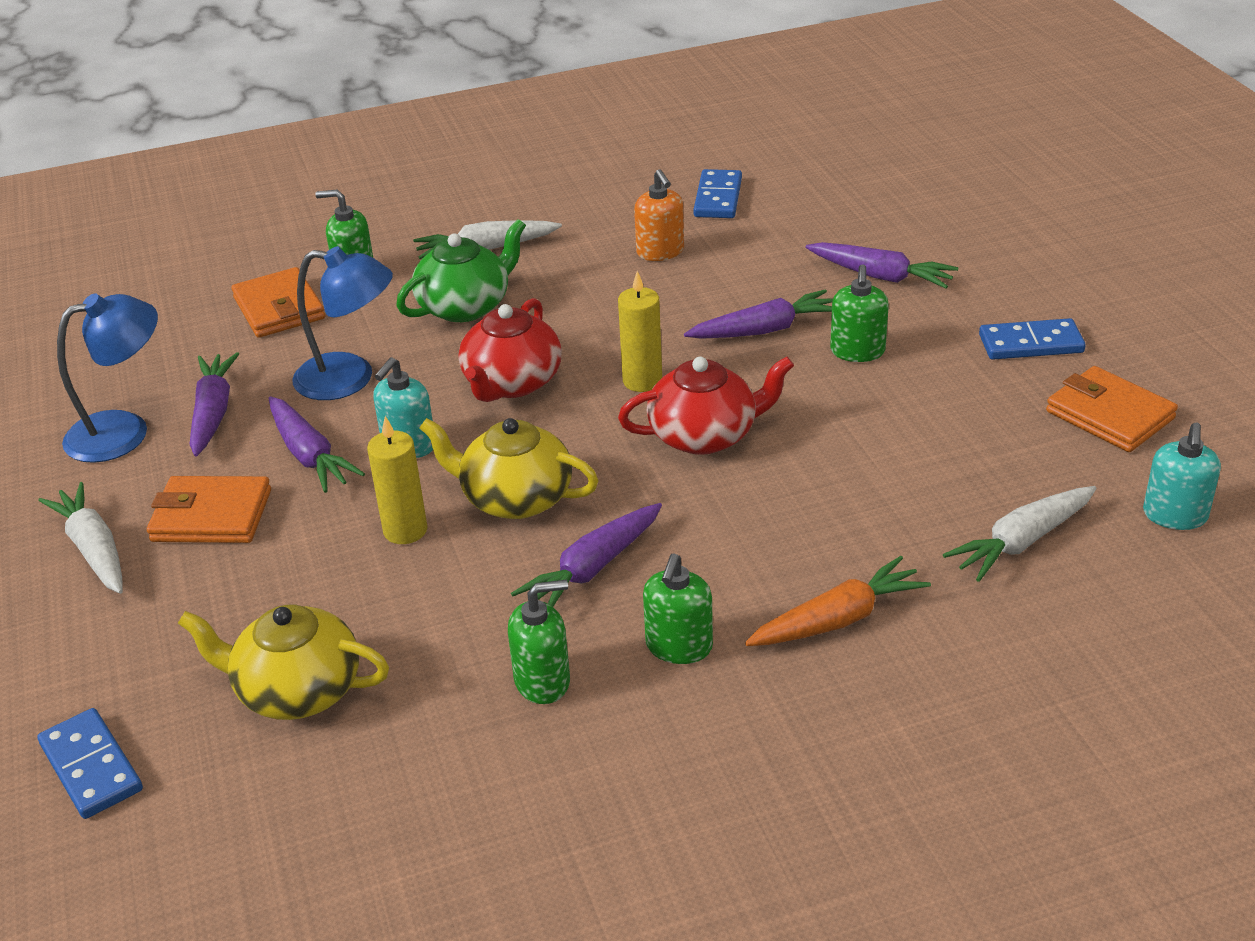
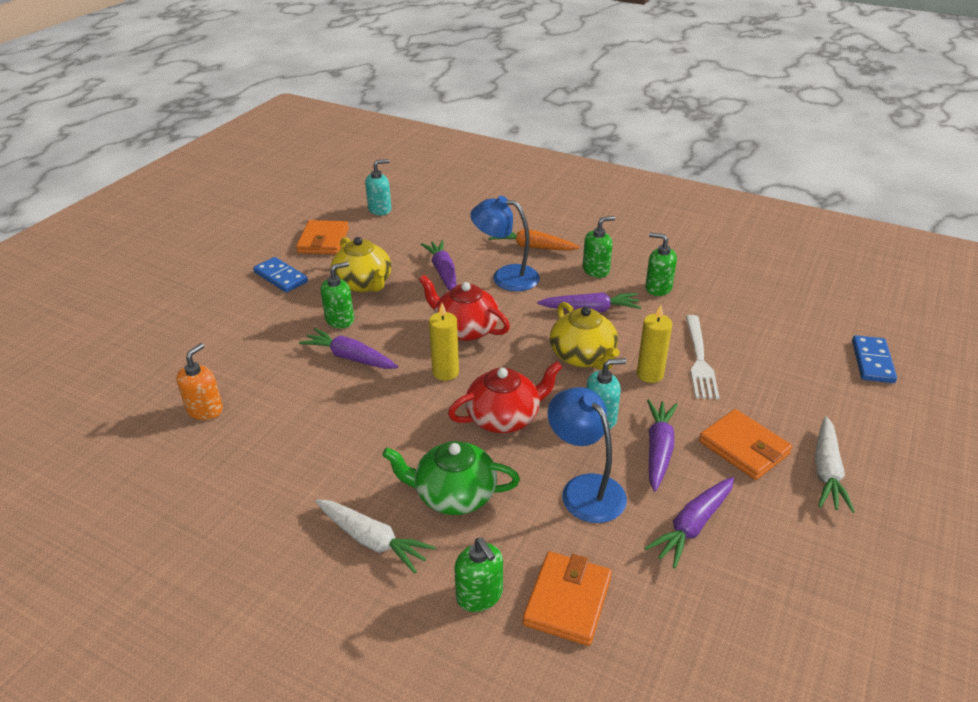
camera: 135 degrees left, 0 degrees up
(124, 431) = (763, 555): blue lamp -> blue lamp (506, 277)
(297, 690) = (760, 339): yellow teapot -> yellow teapot (364, 283)
(359, 594) = (699, 360): none -> white fork
(660, 252) = (297, 446): orange soap dispenser -> orange soap dispenser (205, 409)
(718, 198) = (192, 463): blue domino -> none
(880, 276) = (250, 346): purple carrot -> purple carrot (443, 272)
(1022, 542) = (436, 230): white carrot -> none

